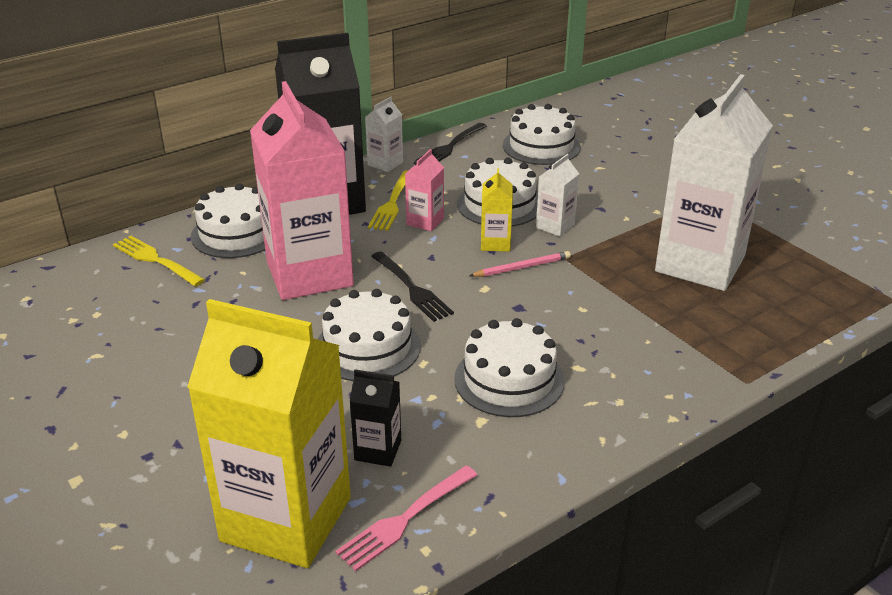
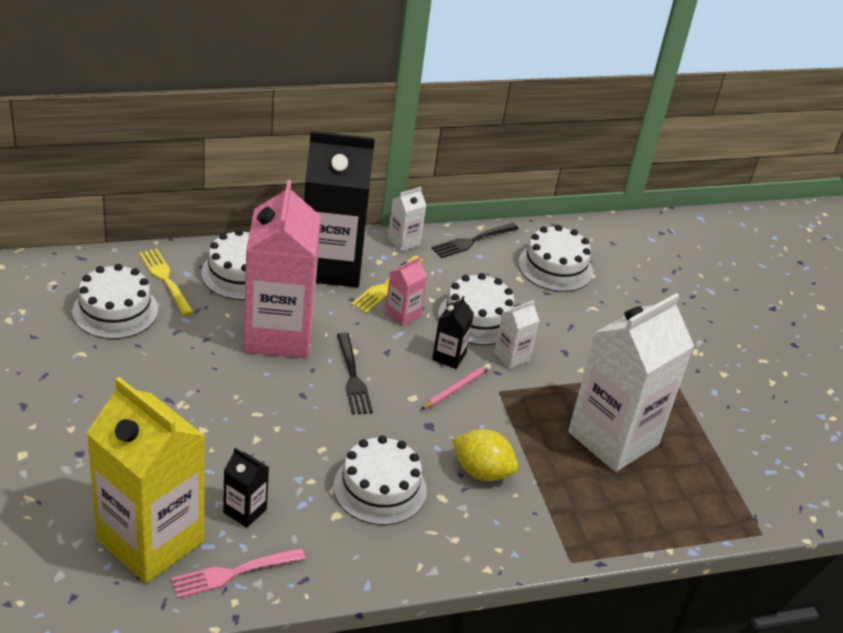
camera: 15 degrees right, 5 degrees up
(367, 347) = (287, 419): white cake -> white cake (115, 311)
(495, 243) = (449, 356): yellow carton -> black carton
(522, 267) = (456, 388): pink pencil -> pink pencil turned 45 degrees counterclockwise
(600, 331) = (481, 471): none -> yellow lemon

